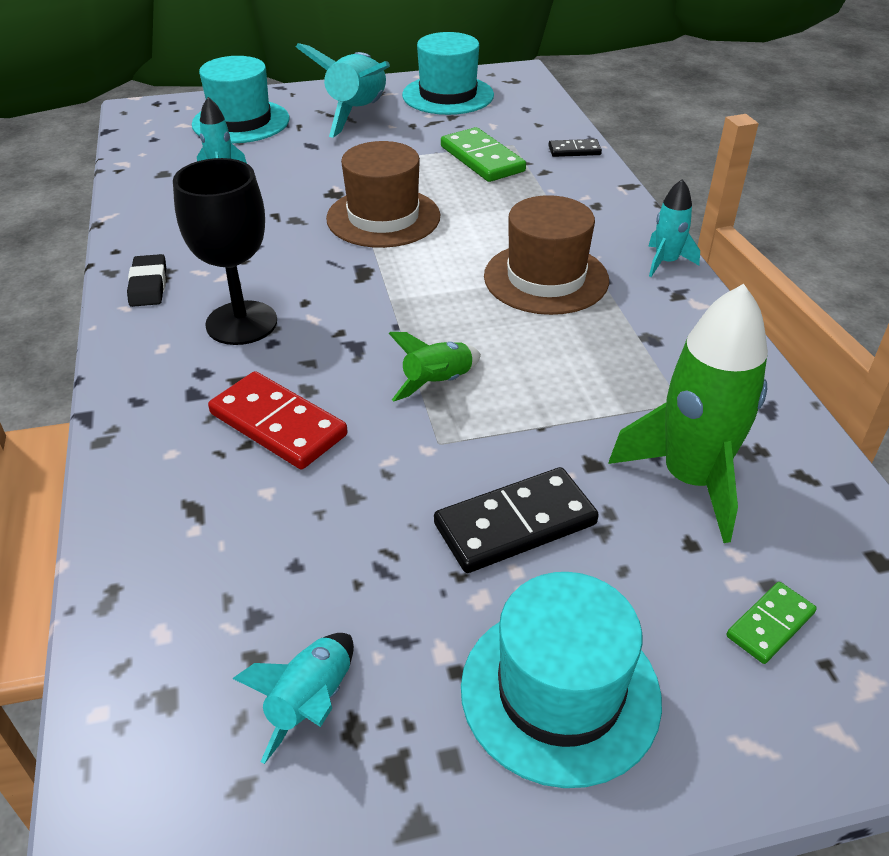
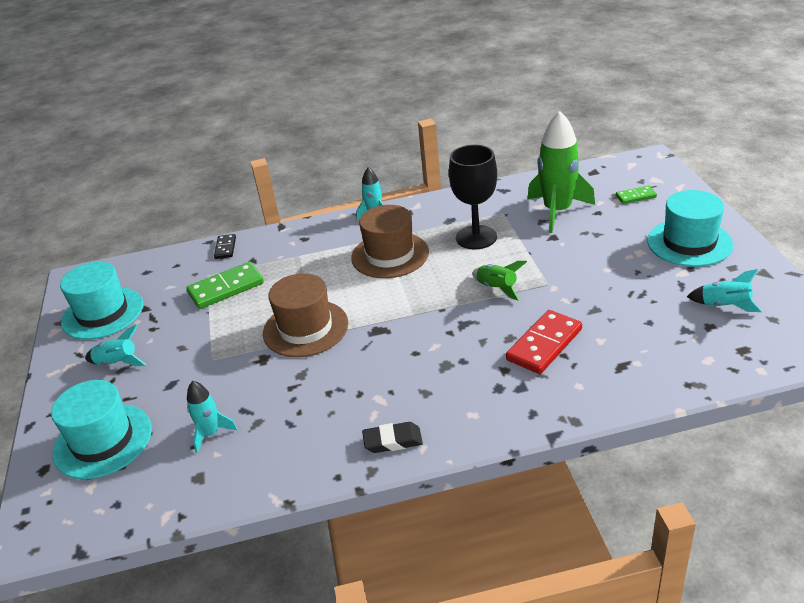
camera: 85 degrees left, 5 degrees down
(241, 323) = (441, 379): black goblet -> black goblet (476, 237)
(357, 114) = (118, 363): turquoise rocket -> turquoise rocket, size x0.52
(515, 524) = (600, 257): black domino -> none
(770, 624) = (635, 196): green domino -> green domino turned 60 degrees counterclockwise

